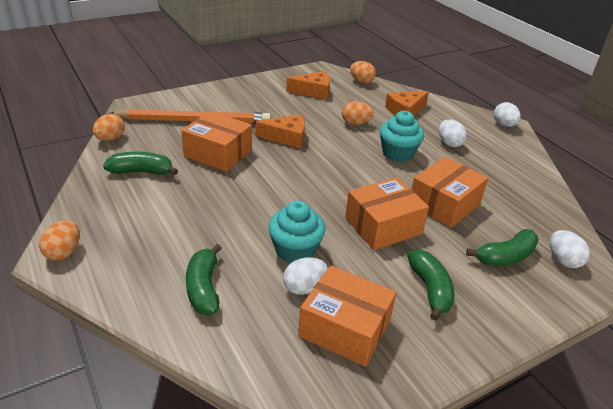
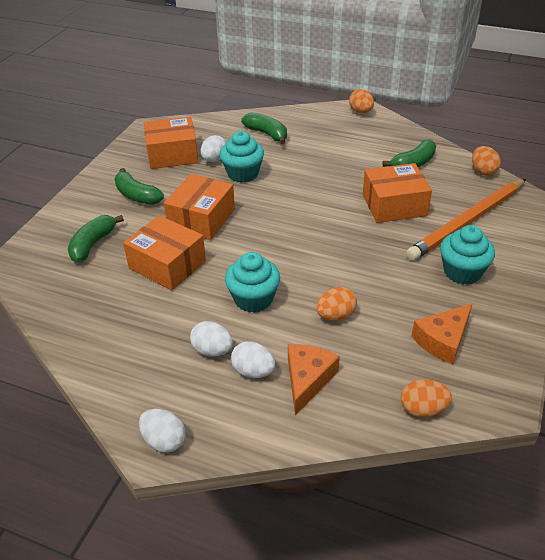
camera: 145 degrees right, 5 degrees up
(251, 105) = (462, 272): none -> turquoise cupcake
(287, 137) = (370, 254): orange cheese -> none
(444, 204) = (167, 265): orange box -> orange box turned 60 degrees counterclockwise
(563, 260) = (43, 266): white egg -> white egg (253, 371)

